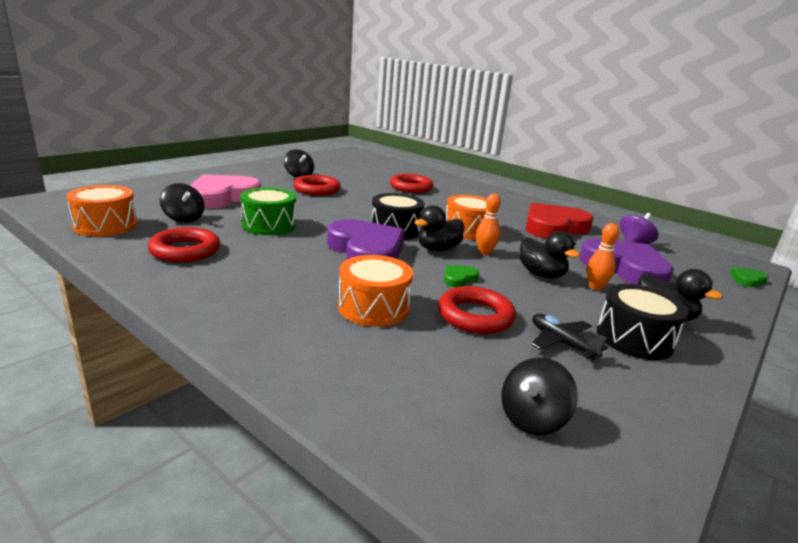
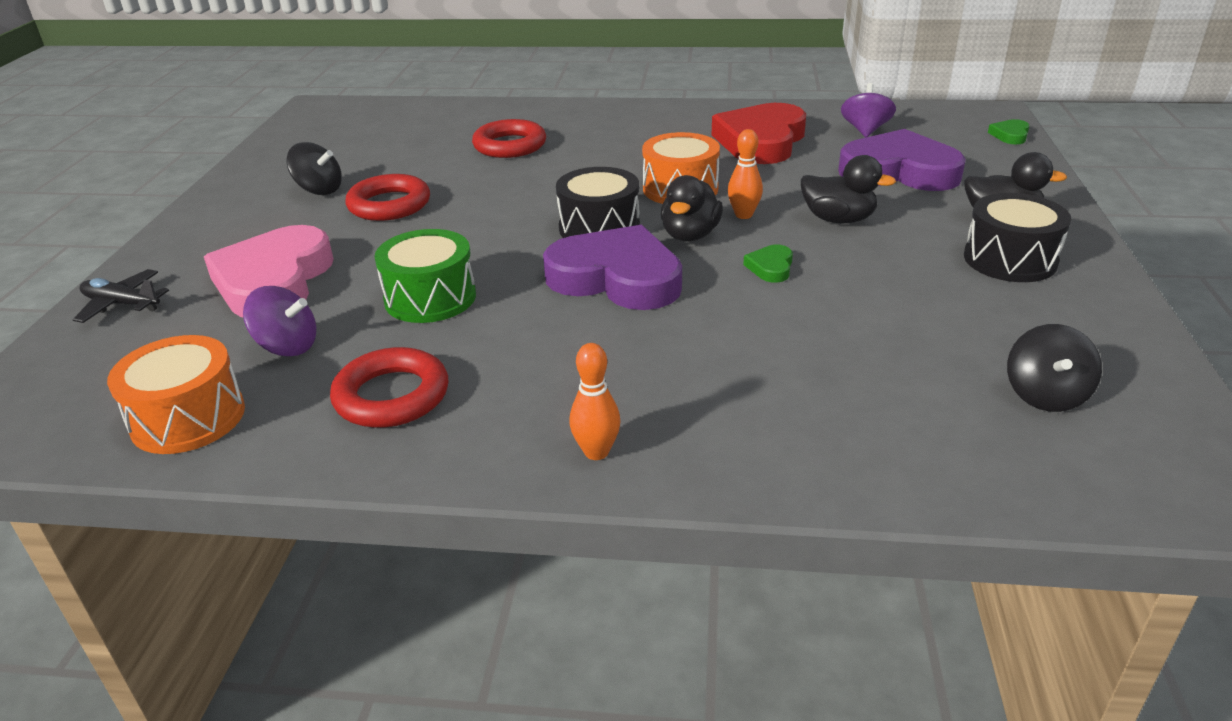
camera: 30 degrees left, 10 degrees up
(184, 218) = (287, 346): black spinning top -> purple spinning top
(373, 307) = (746, 353): orange drum -> none
(475, 316) = (853, 308): red ring -> none
(561, 343) = (964, 298): black plane -> black plane (122, 304)
(595, 287) = (905, 211): orange bowling pin -> orange bowling pin (596, 452)

